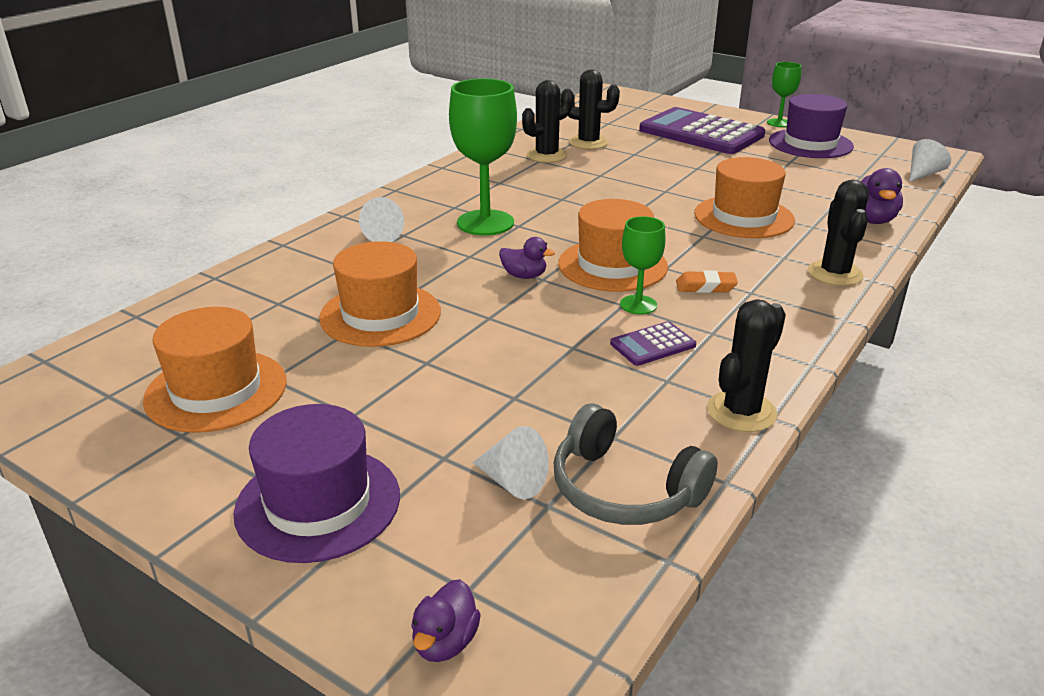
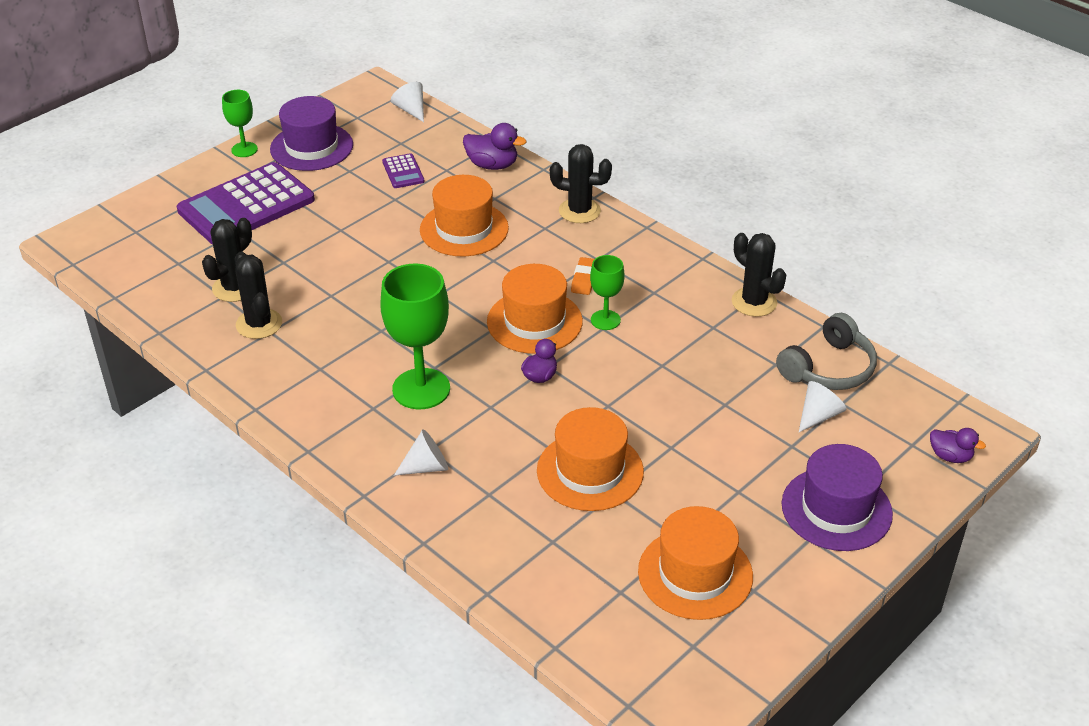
camera: 80 degrees left, 10 degrees up
(653, 345) = (666, 324): purple calculator -> purple calculator (403, 172)

